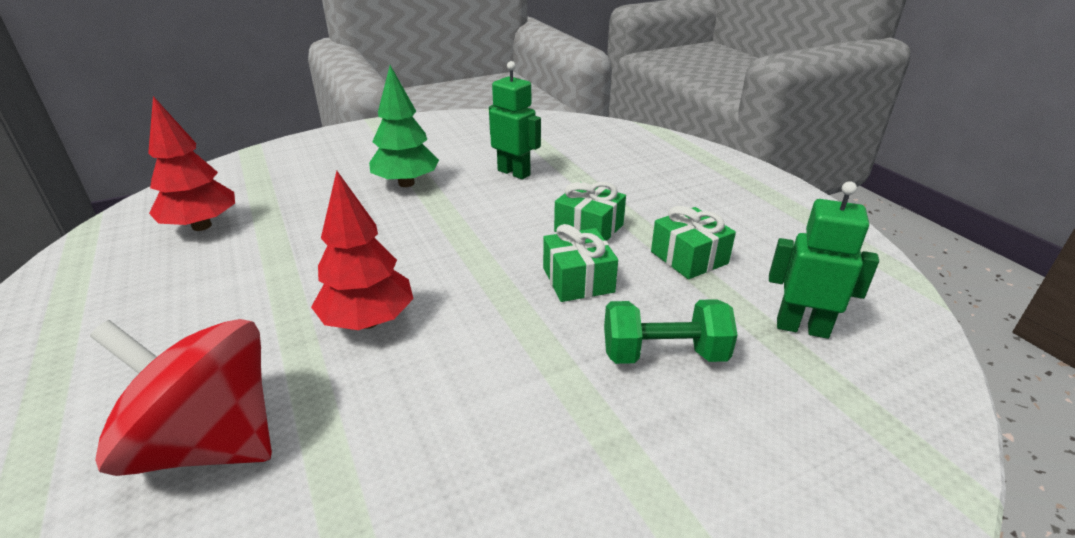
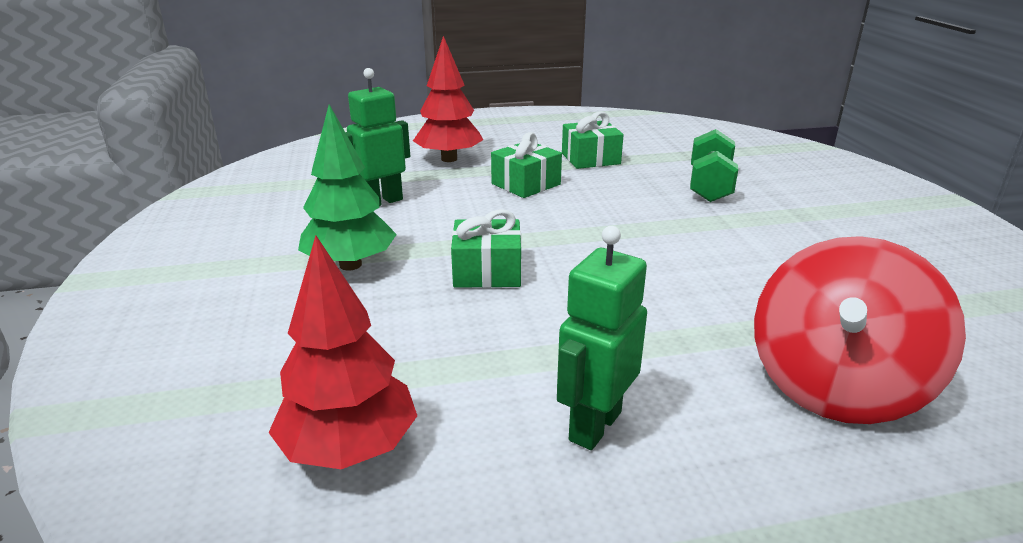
camera: 75 degrees left, 5 degrees down
(368, 321) = (651, 298): red tree -> red tree (449, 159)
(578, 280) = (609, 199): green gift -> green gift (487, 271)
(802, 327) = (684, 146): green robot -> green robot (594, 426)

